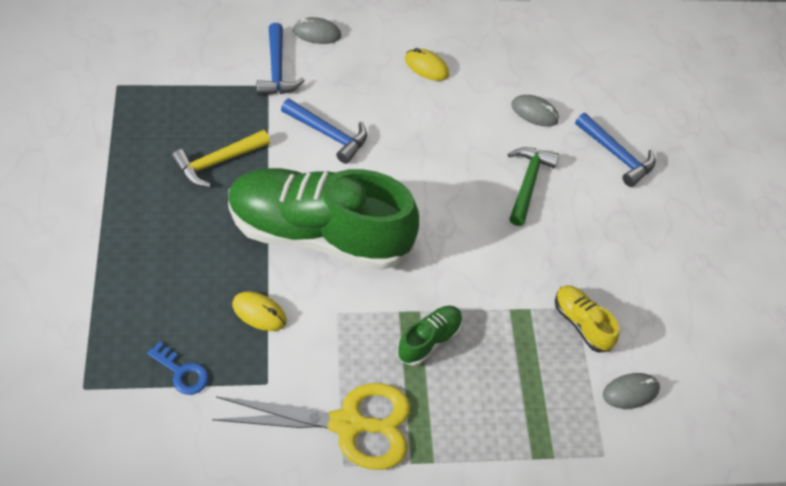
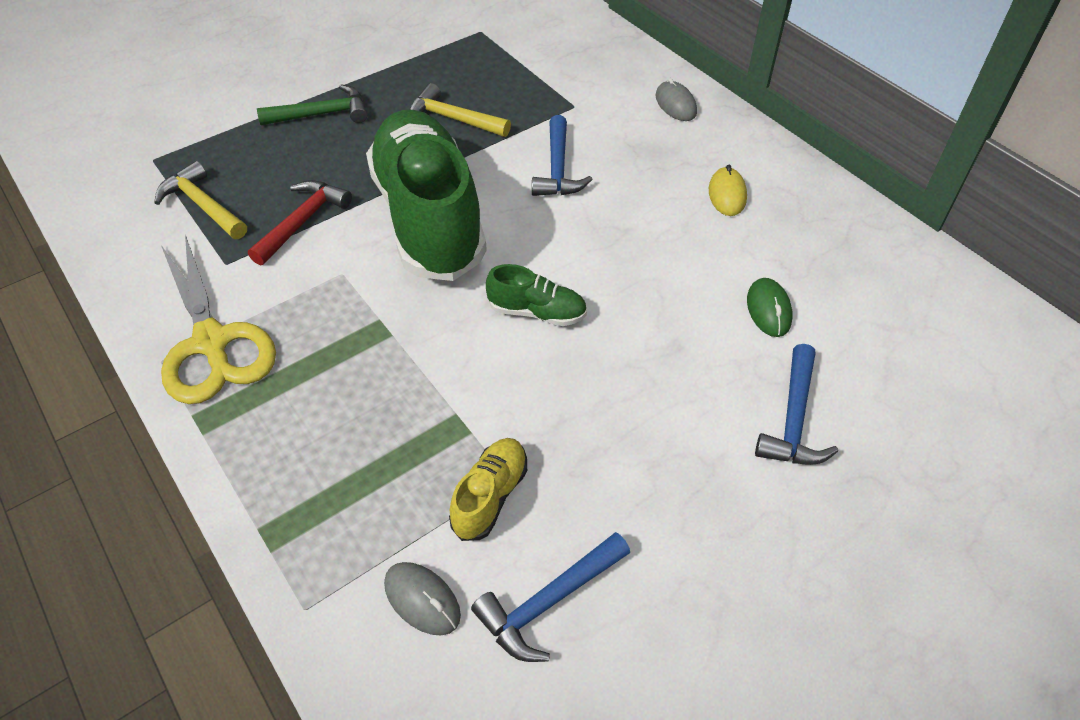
camera: 65 degrees right, 5 degrees down
(182, 372) = (203, 205): blue key -> yellow hammer
(259, 313) = (303, 222): yellow mouse -> red hammer
(276, 69) = (600, 102): blue hammer -> blue hammer (548, 601)
(429, 340) = (360, 360): green shoe -> green shoe (537, 312)
(528, 183) = (655, 350): green hammer -> green hammer (322, 114)
(534, 113) = (768, 310): grey mouse -> green mouse

